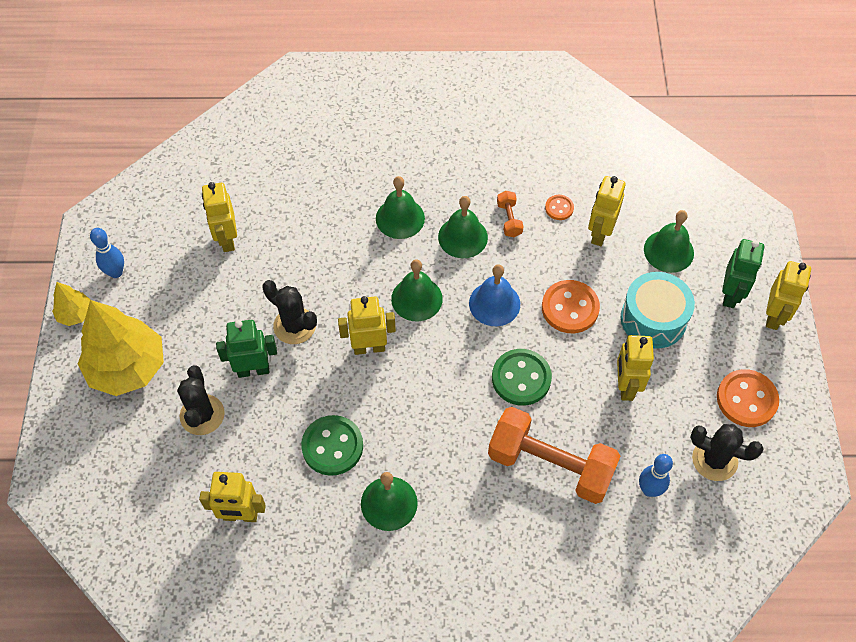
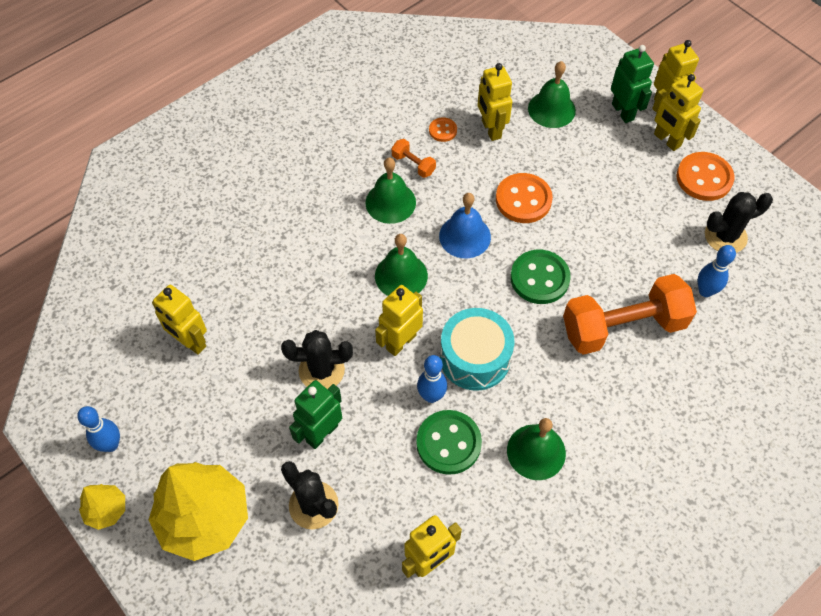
camera: 40 degrees left, 0 degrees up
(353, 403) = (431, 396): none -> blue bowling pin
(400, 218) = (325, 222): green bell -> none
(625, 386) = (617, 229): yellow robot -> yellow robot (666, 140)
(653, 319) = (589, 166): turquoise drum -> turquoise drum (475, 358)

